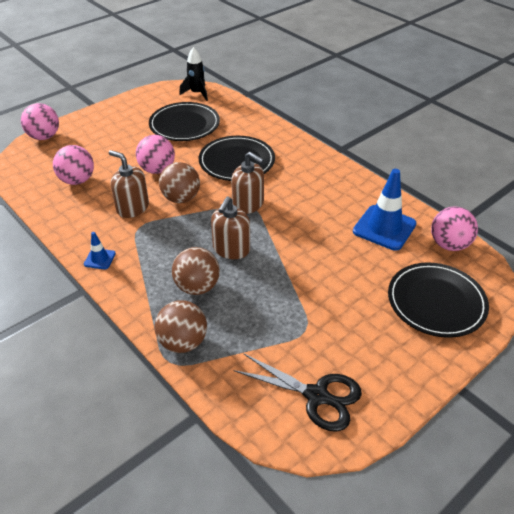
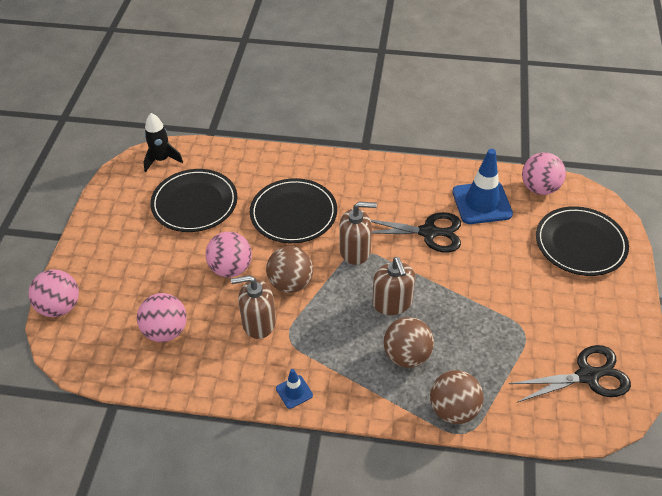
camera: 40 degrees left, 5 degrees up
(316, 223) = (428, 232): none -> black scissors

